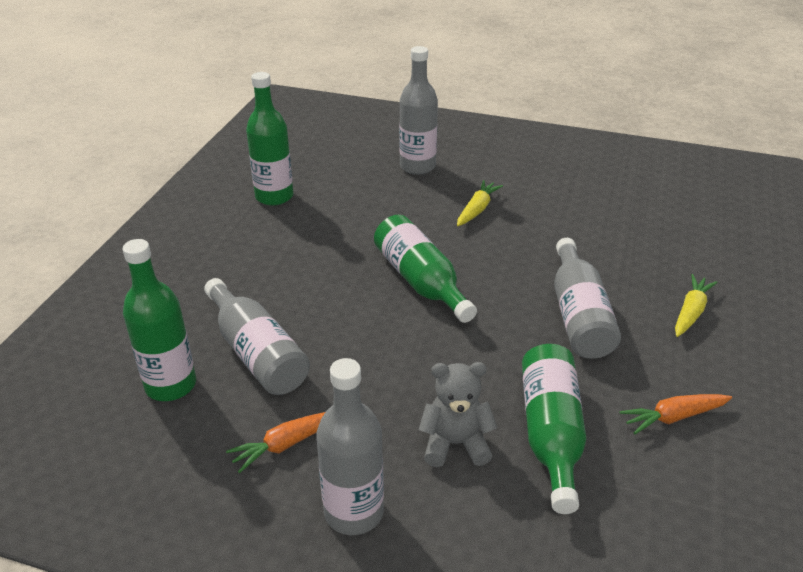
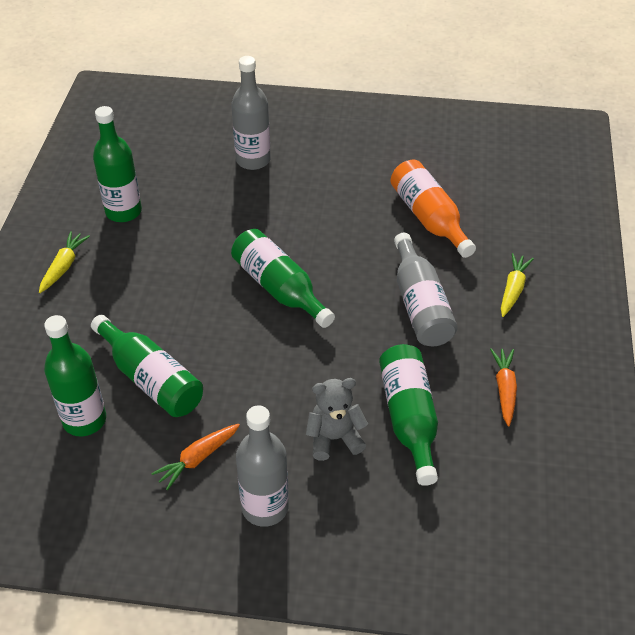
camera: 10 degrees left, 10 degrees up
(257, 353) = (151, 379): grey bottle -> green bottle
(477, 210) = (317, 204): yellow carrot -> yellow carrot (63, 267)
(598, 234) = (429, 218): none -> orange bottle
(674, 417) = (504, 390): orange carrot -> orange carrot turned 120 degrees clockwise

